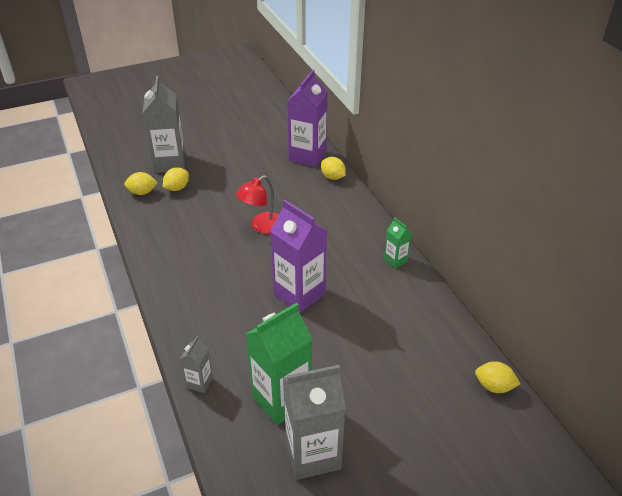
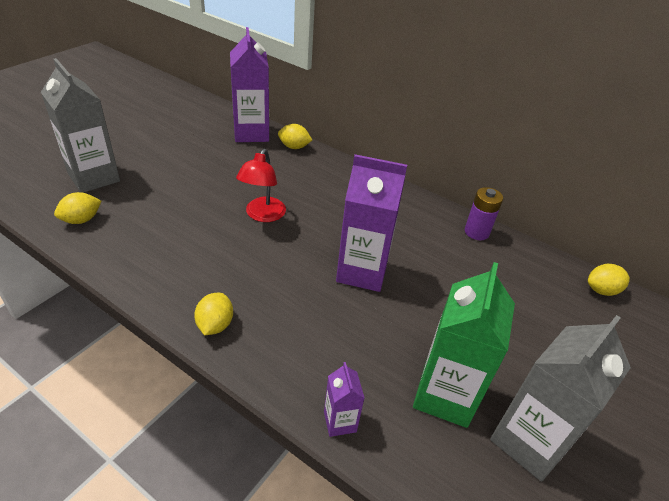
camera: 35 degrees left, 0 degrees up
(177, 188) = (125, 202): yellow lemon -> yellow lemon (215, 325)
(199, 382) = (340, 421): grey carton -> purple carton
(395, 260) = (420, 206): green carton -> none
(425, 298) = (476, 232): none -> purple battery

